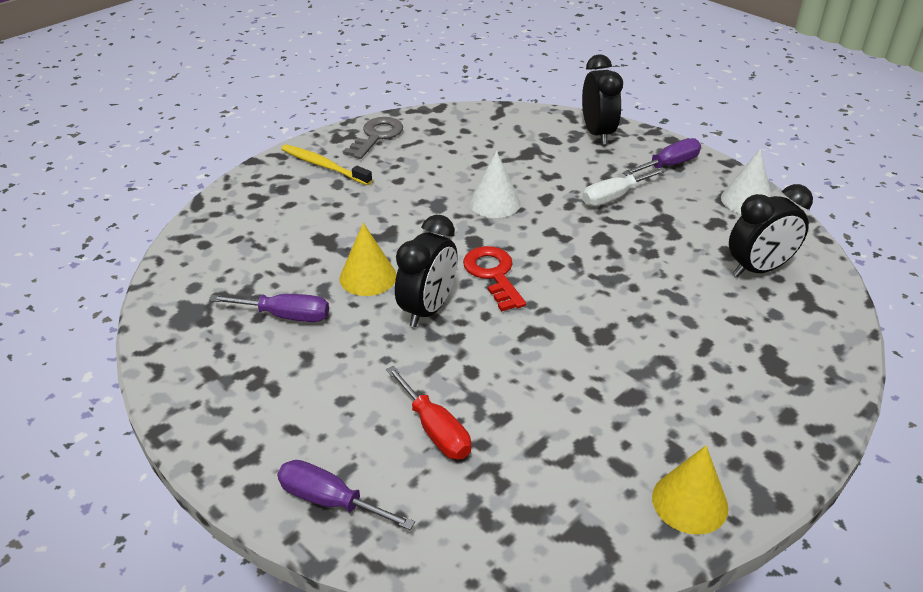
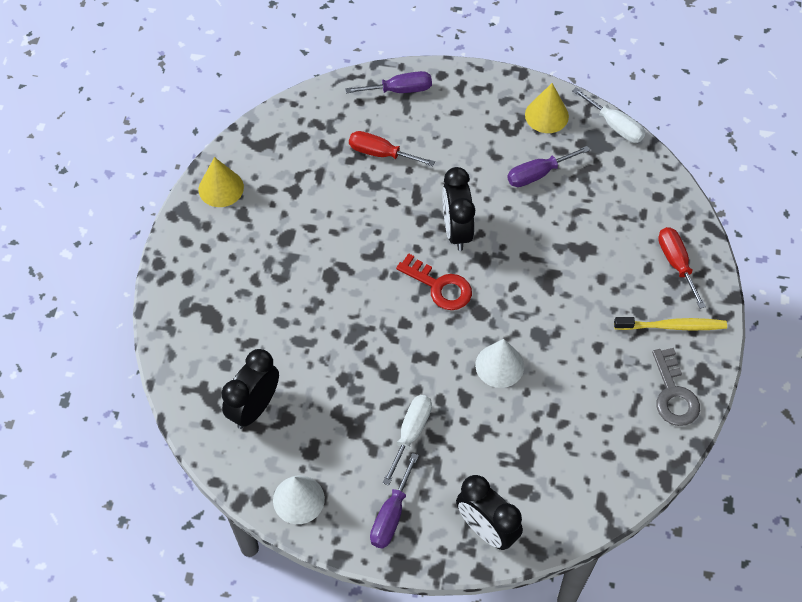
camera: 145 degrees right, 20 degrees up
(148, 318) = (615, 126): none -> white screwdriver
(262, 196) = (676, 263): none -> red screwdriver
(368, 277) = (520, 234): yellow cone -> yellow cone (546, 115)

